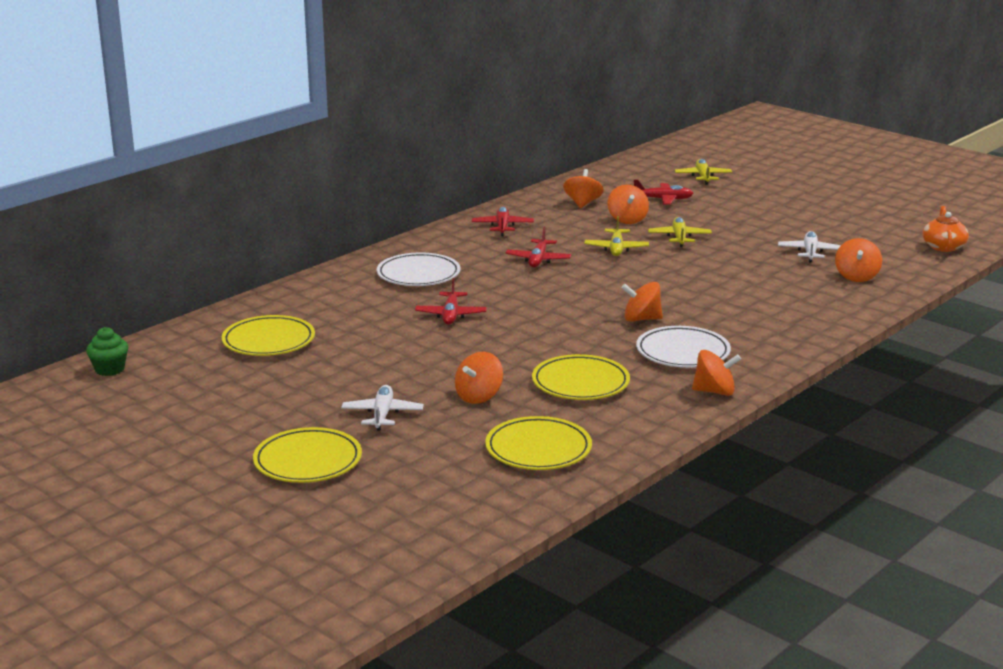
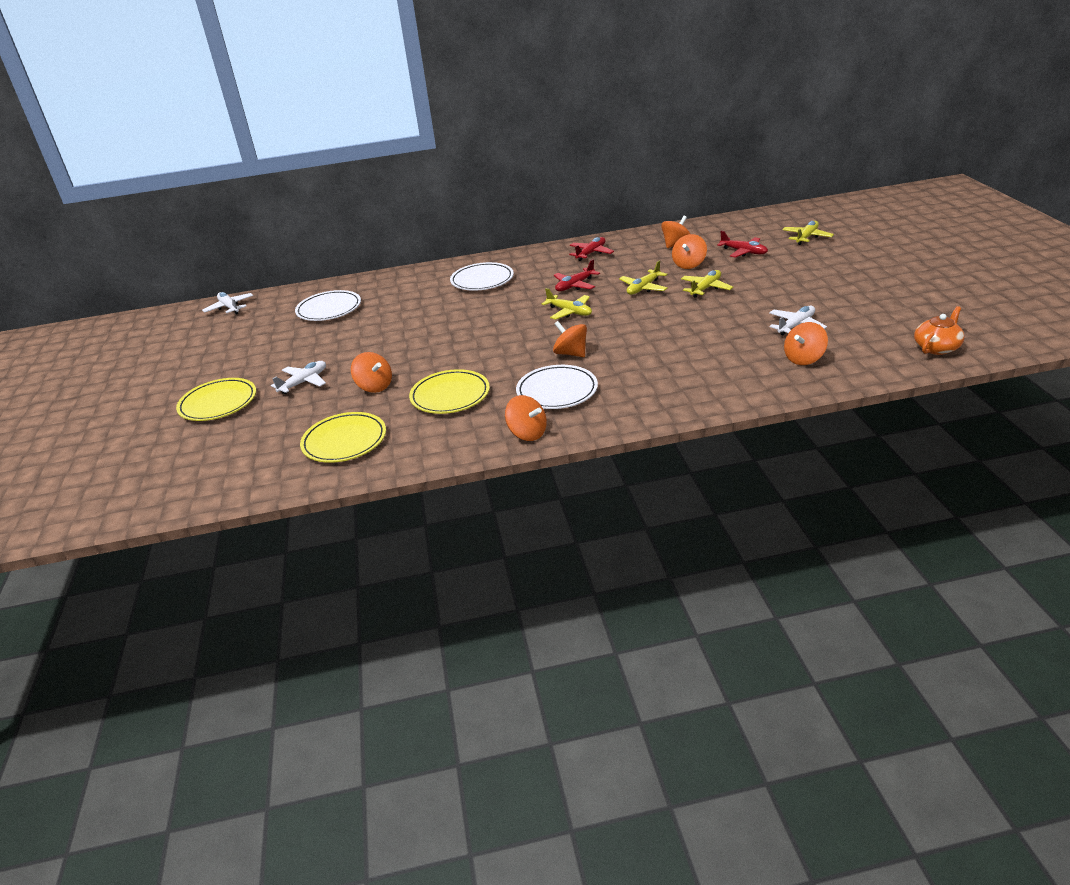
camera: 40 degrees right, 10 degrees up
(110, 369) = (230, 307): green cupcake -> white plane
(268, 341) = (329, 309): yellow plate -> white plate
(451, 315) = (454, 317): red plane -> none
(479, 396) = (374, 386): orange spinning top -> orange spinning top turned 120 degrees counterclockwise
(576, 284) = (569, 312): none -> yellow plane

